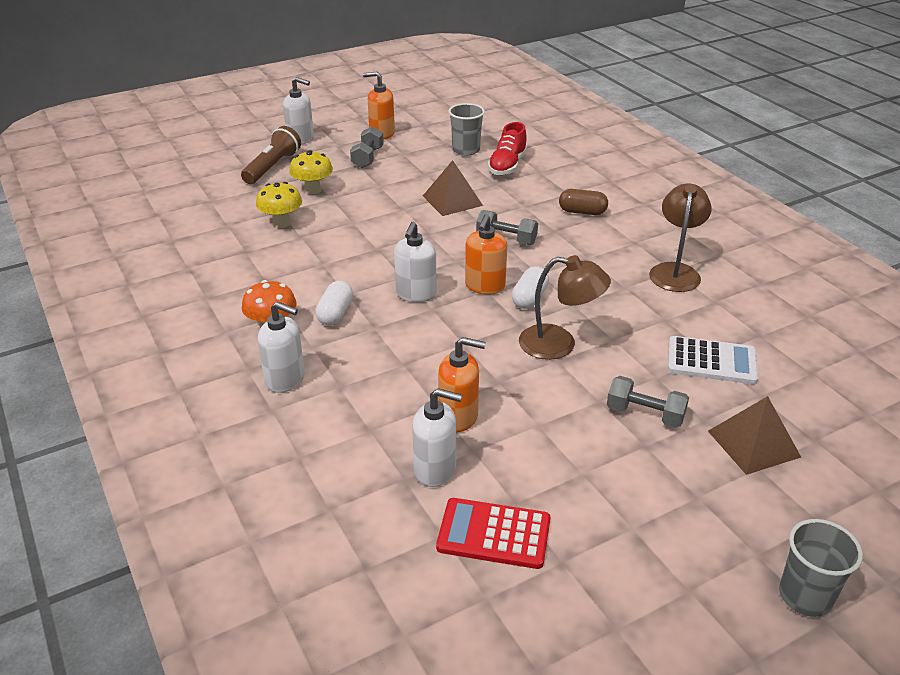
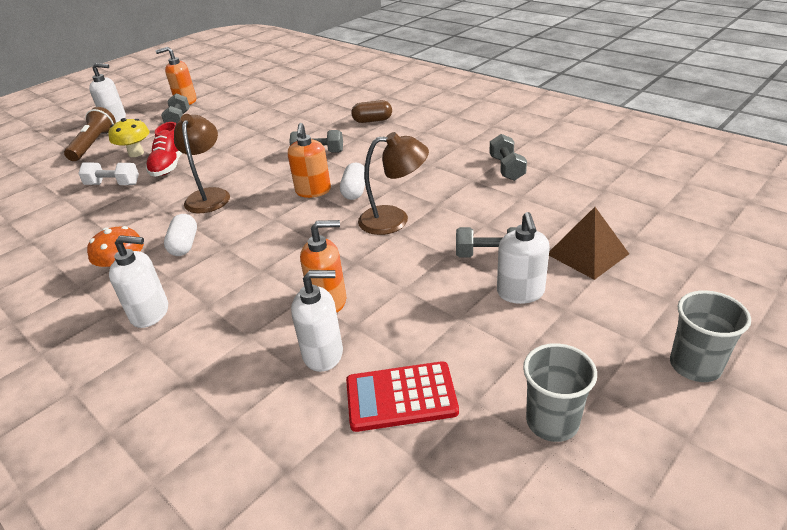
camera: 15 degrees left, 0 degrees up
(281, 223) = (113, 184): yellow mushroom -> white dumbbell
(416, 294) = (254, 211): white soap dispenser -> white soap dispenser (520, 292)
(452, 200) = (262, 135): brown pyramid -> none
(466, 150) = (261, 98): grey cup -> grey cup (552, 422)
(507, 165) = (299, 102): red shoe -> red shoe (170, 165)
(675, 271) = (463, 144): brown lamp -> brown lamp (209, 195)
(711, 315) = (506, 168): none -> grey dumbbell
(711, 361) = (523, 201): white calculator -> none

